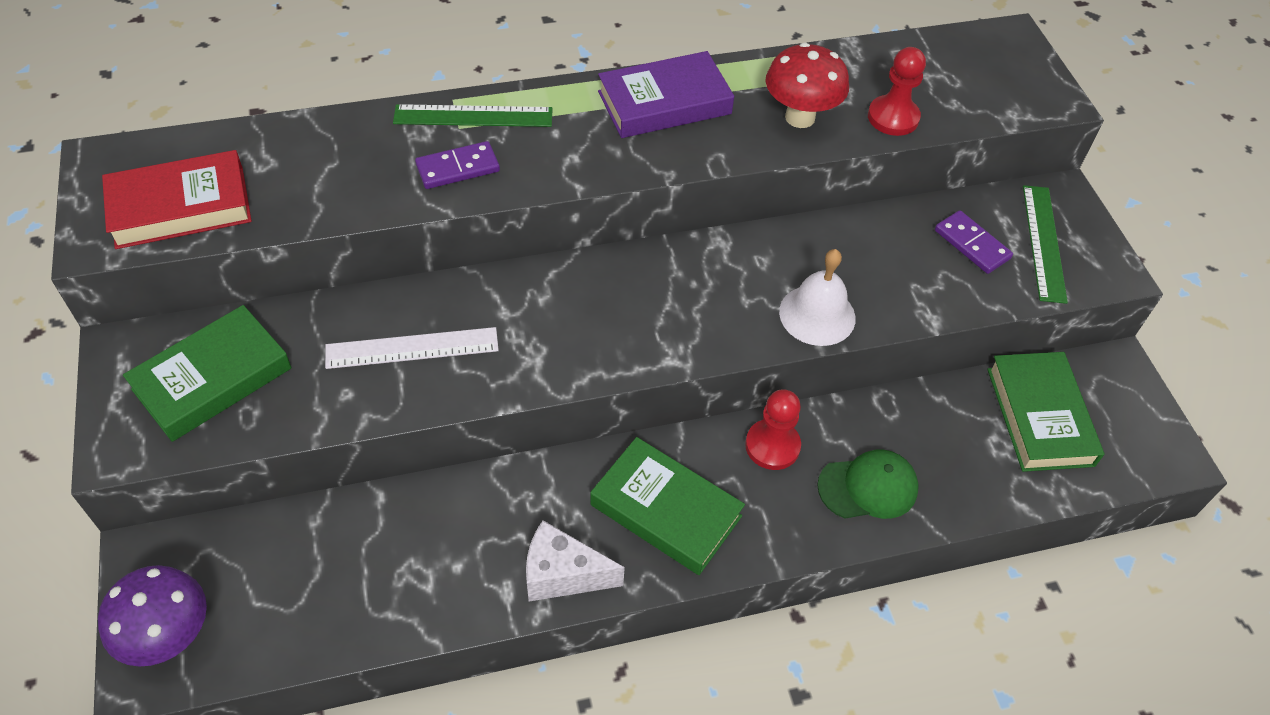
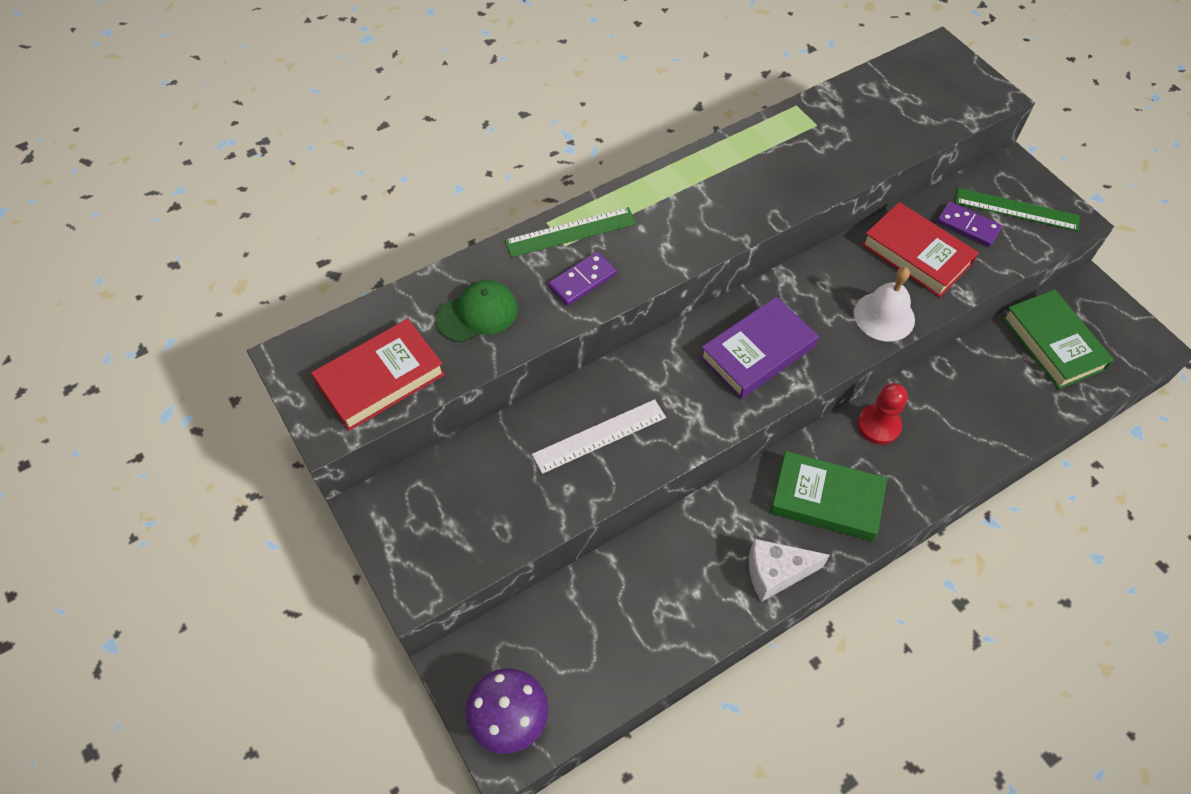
camera: 15 degrees left, 5 degrees up
(212, 379) = (458, 510): green book -> none
(664, 103) = (712, 179): purple book -> purple book (757, 352)
(800, 117) = (818, 162): red mushroom -> none
(868, 487) = (959, 435): green cap -> green cap (477, 313)
(892, 258) = (916, 254): none -> red book
(893, 117) = (886, 143): red pawn -> none
(1043, 242) = (1016, 209): green ruler -> green ruler turned 60 degrees counterclockwise

